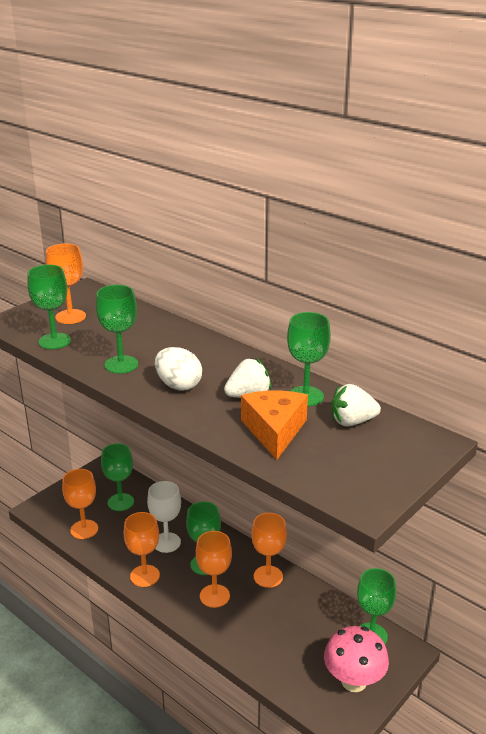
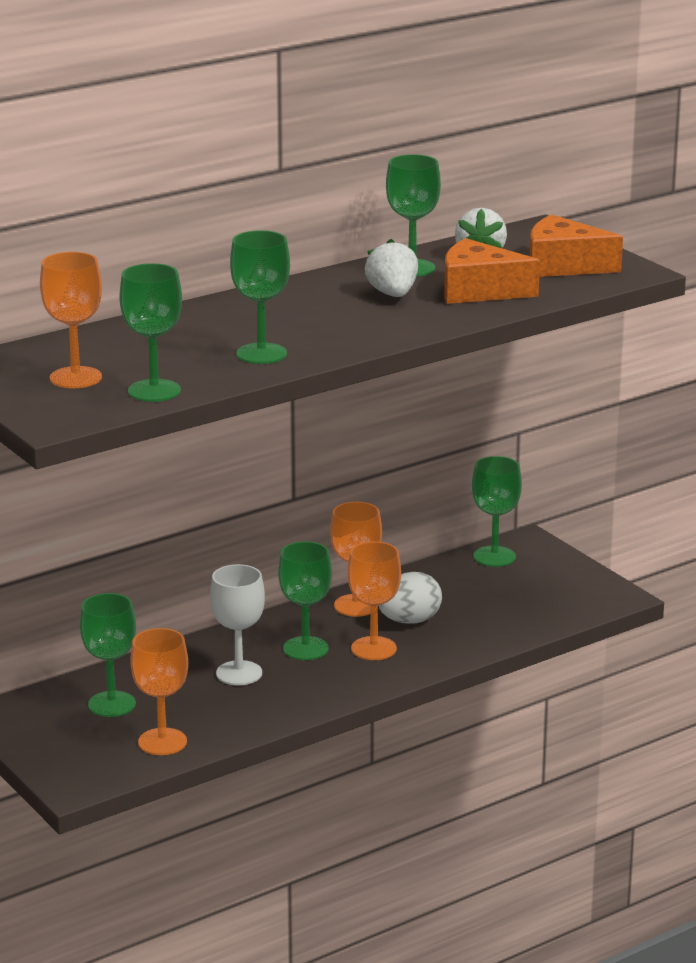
camera: 75 degrees left, 5 degrees down
(145, 576) = (304, 697): orange goblet -> none
(178, 385) = (342, 326): white egg -> white egg (409, 621)
(353, 681) = (559, 580): pink mushroom -> none
(354, 464) = (563, 265): none -> orange cheese

